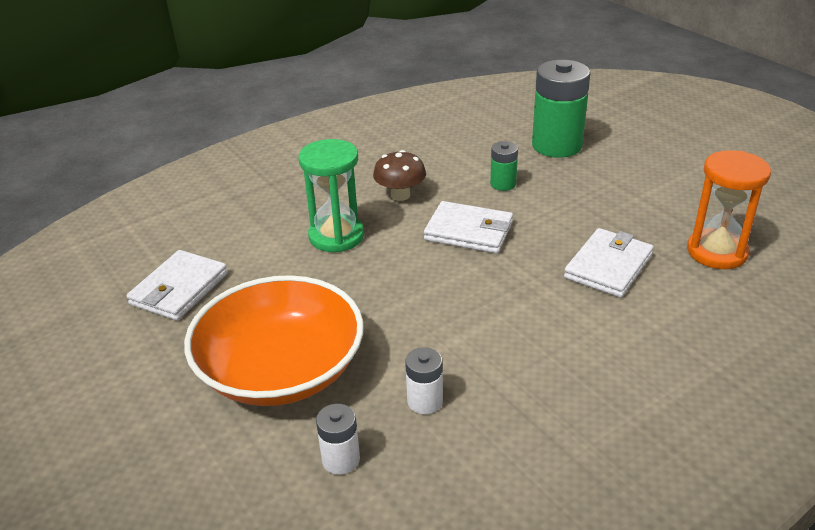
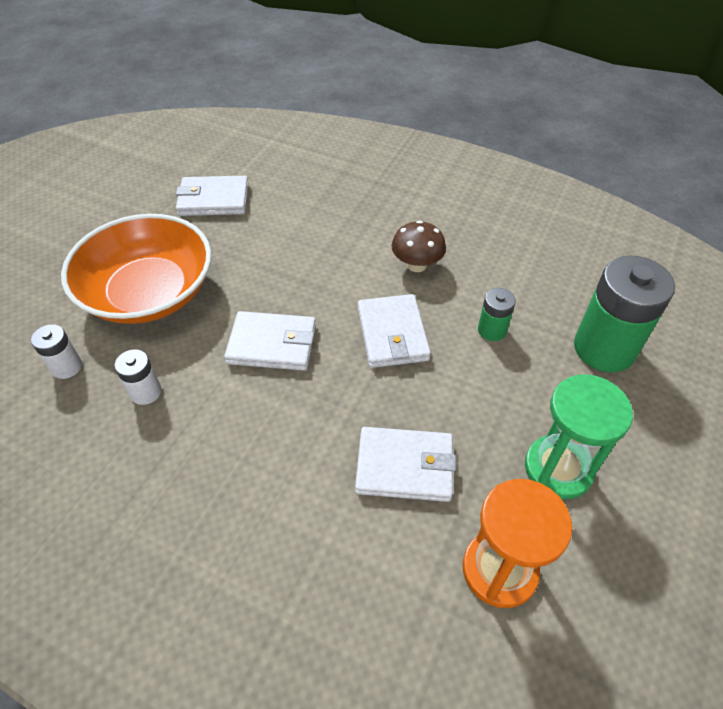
camera: 60 degrees right, 15 degrees up
(336, 236) = (328, 251): green hourglass -> green hourglass (558, 468)
(427, 301) = (272, 344): none -> white wallet

